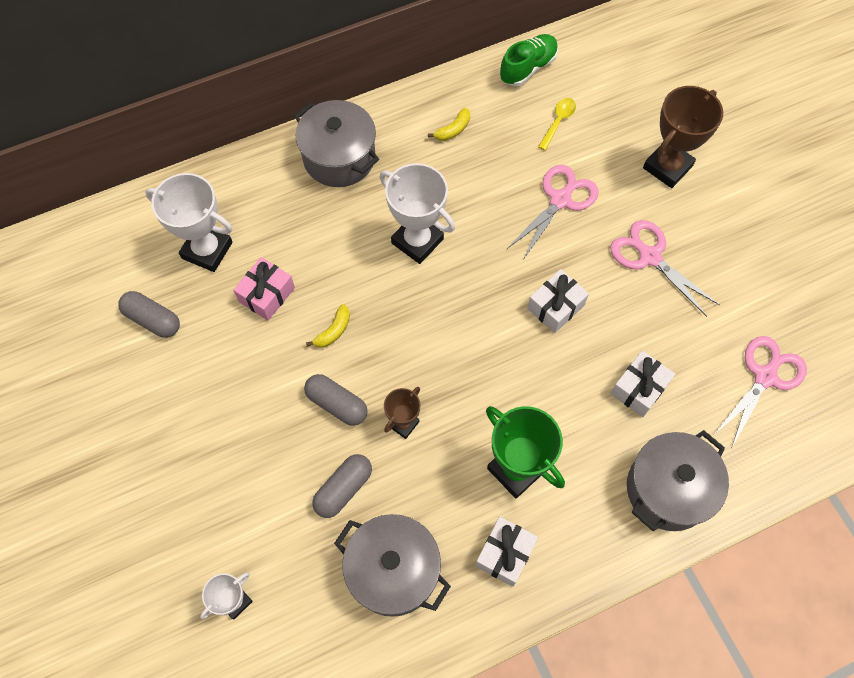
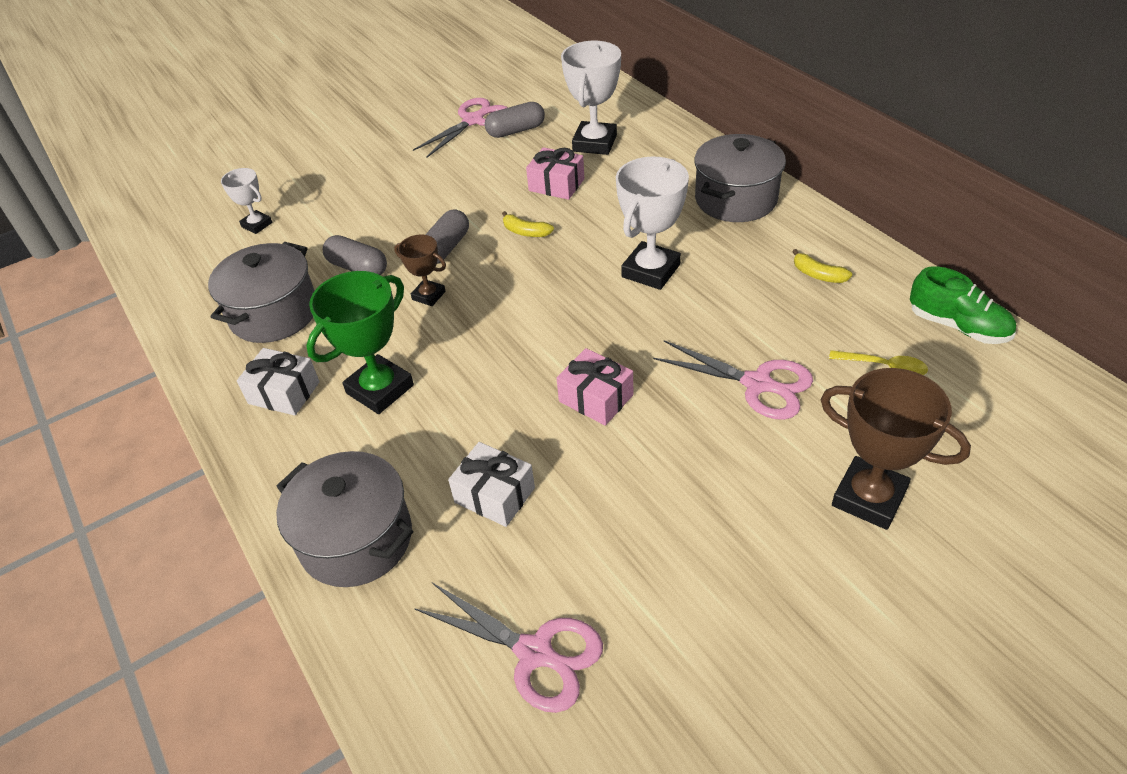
camera: 85 degrees right, 20 degrees down
(153, 319) = (516, 131): grey capsule -> grey capsule turned 45 degrees clockwise
(555, 307) = (596, 398): white gift -> pink gift
(649, 256) = (702, 489): pink scissors -> pink scissors (473, 120)

